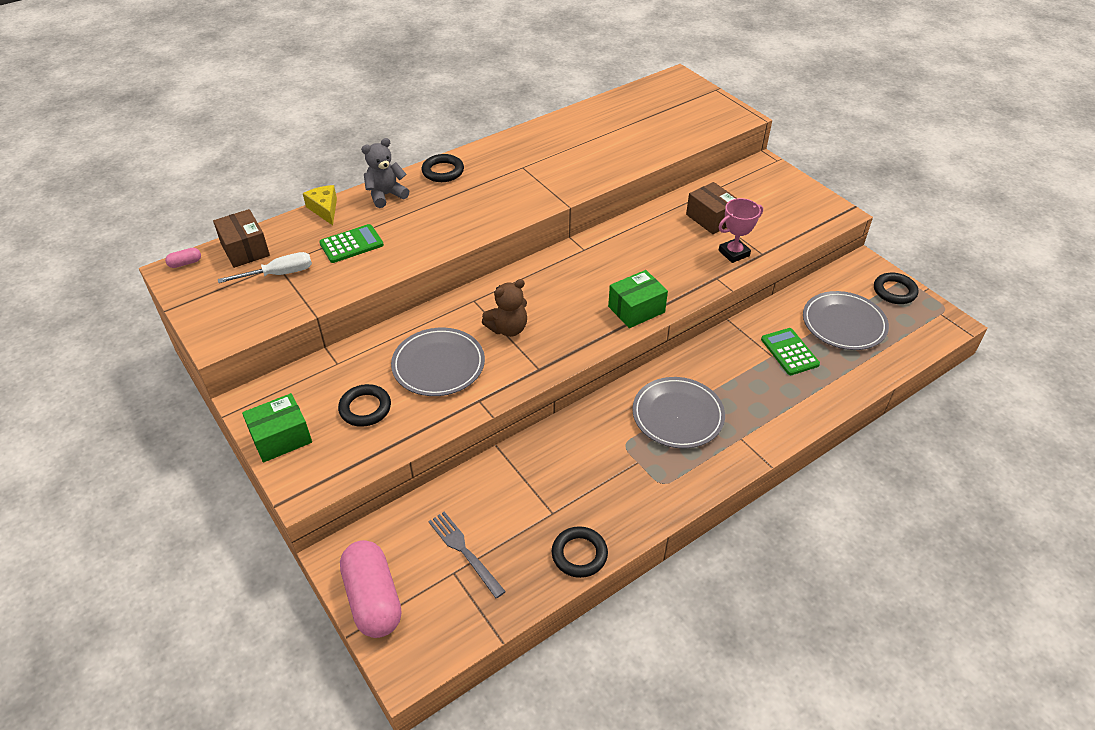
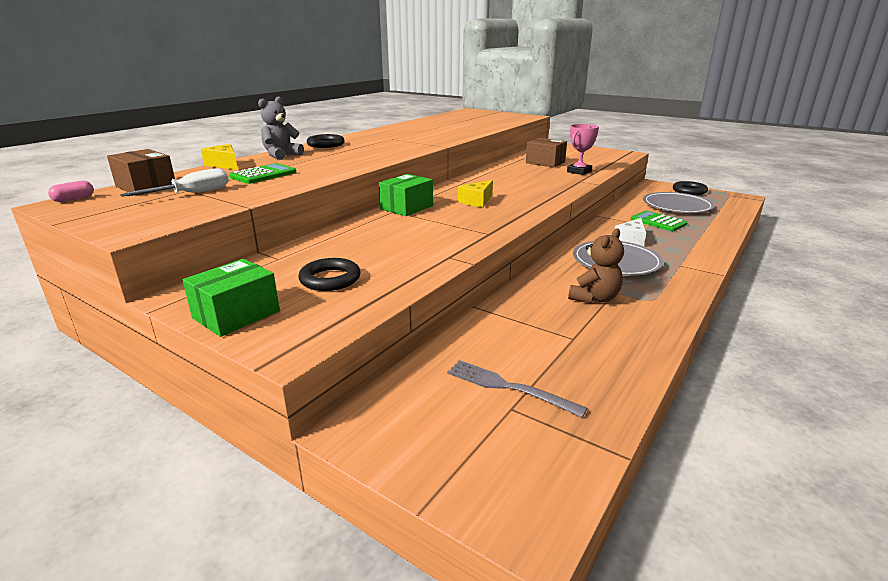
camera: 20 degrees left, 20 degrees down
(373, 599) = (429, 459): pink capsule -> none
(438, 365) = (389, 244): grey plate -> none
(508, 329) = (439, 219): brown teddy bear -> brown teddy bear (594, 298)
(568, 300) = (477, 201): none -> yellow cheese
(579, 554) = (631, 361): black ring -> none
(636, 309) = (538, 199): green box -> green box (406, 207)
(726, 380) = (631, 240): none -> white cheese

